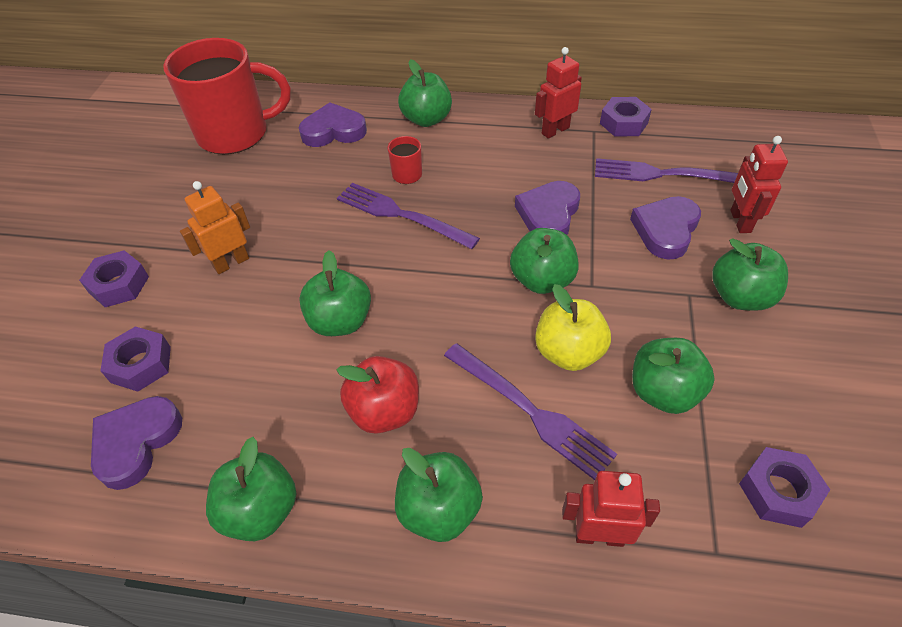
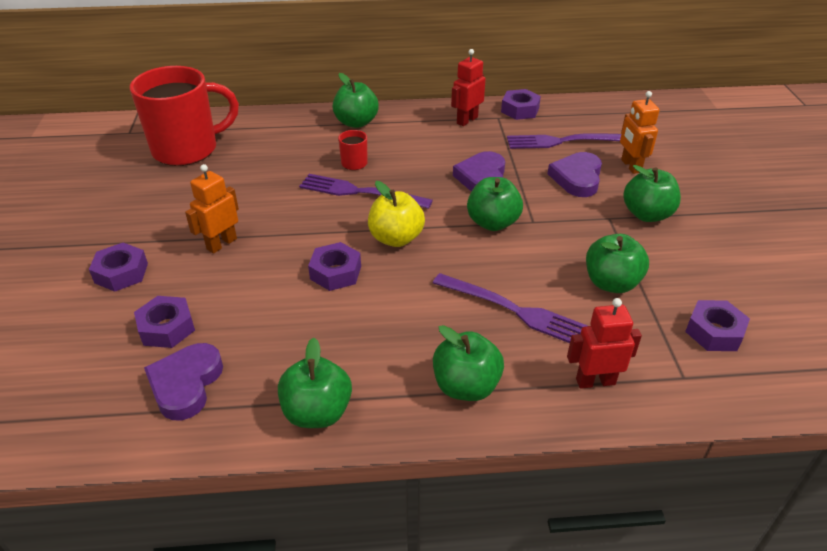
camera: 15 degrees left, 10 degrees down
(333, 131) = (277, 138): purple heart -> none
(340, 321) = (335, 272): green apple -> purple nut
(384, 411) = (397, 328): red apple -> none
(568, 352) = (530, 268): yellow apple -> yellow apple (396, 238)
(740, 221) = (630, 166): red robot -> orange robot

